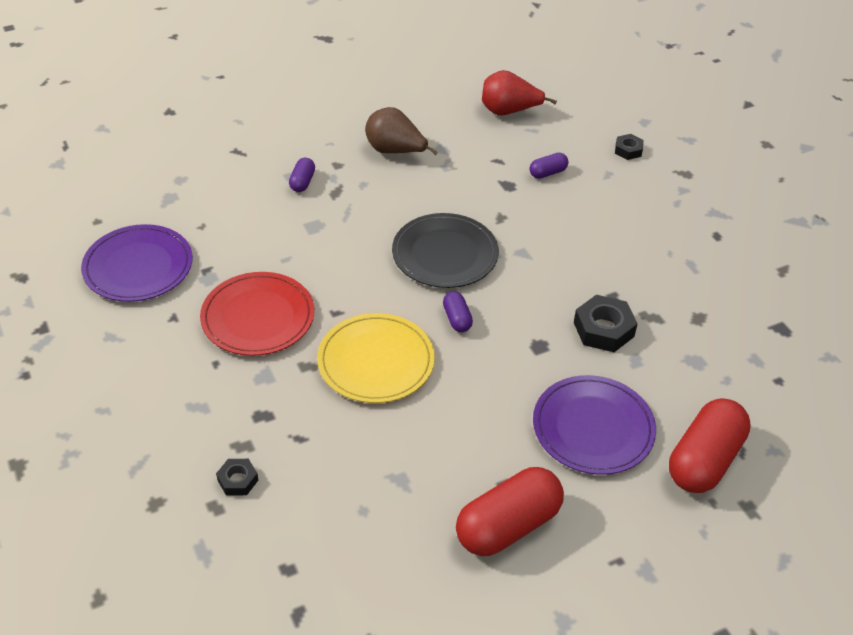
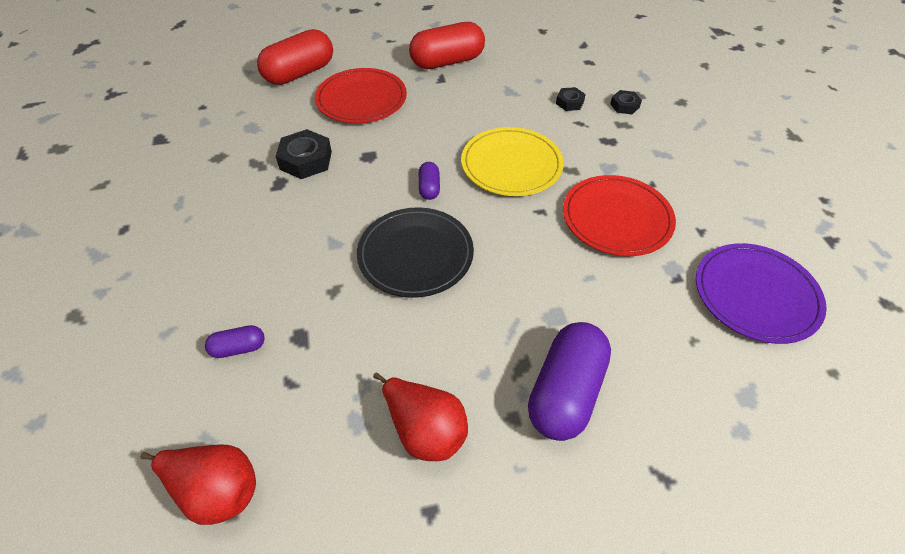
camera: 165 degrees left, 5 degrees up
(302, 182) = (565, 392): purple capsule -> purple capsule, size x2.12
(395, 151) = (425, 430): brown pear -> red pear
(593, 428) = (361, 99): purple plate -> red plate
(628, 150) = (107, 369): black nut -> black nut (569, 102)

